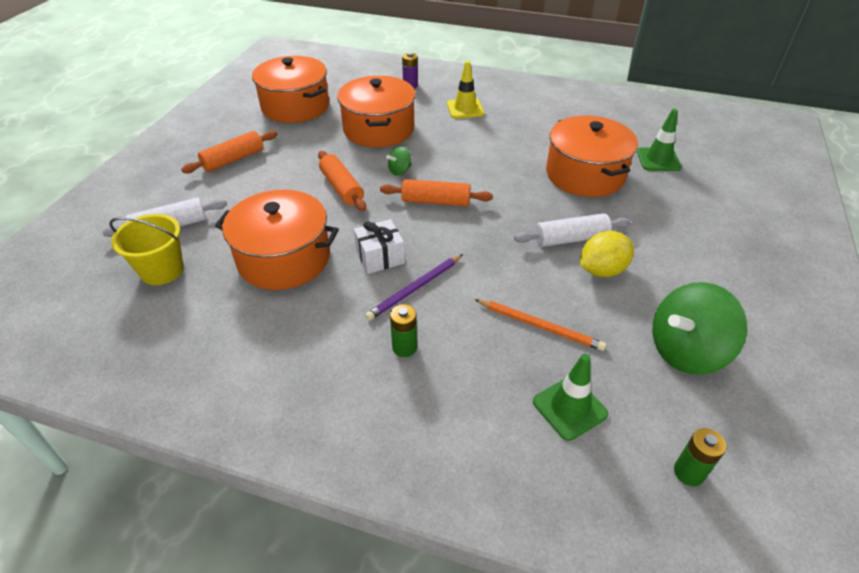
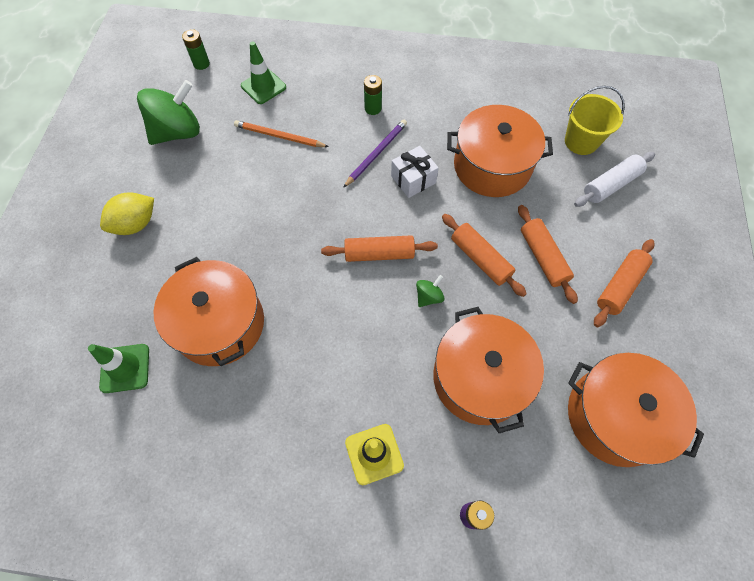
camera: 170 degrees right, 20 degrees up
(284, 183) = (543, 257): none -> orange rolling pin
(570, 239) = (247, 224): white rolling pin -> none
(602, 270) = (224, 193): yellow lemon -> yellow lemon (136, 224)

